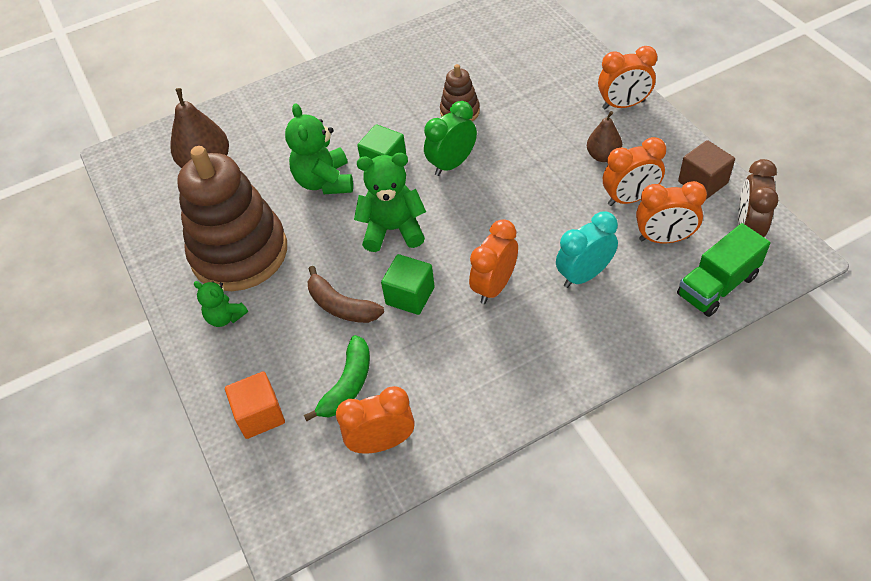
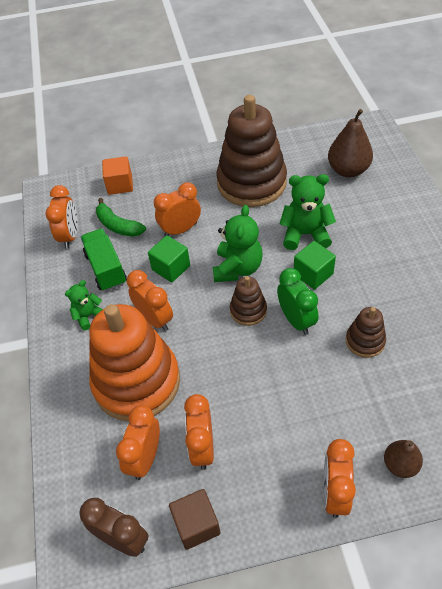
camera: 105 degrees right, 0 degrees up
(225, 317) = (199, 174): green teddy bear -> green teddy bear (88, 316)
(341, 306) = (180, 230): brown banana -> orange clock
(452, 205) = (248, 310): none -> brown stacking toy
(584, 275) = (136, 382): turquoise clock -> orange stacking toy
(603, 156) = (265, 444): brown pear -> brown pear (400, 465)
(717, 285) = (78, 480): green truck -> green truck (106, 269)

